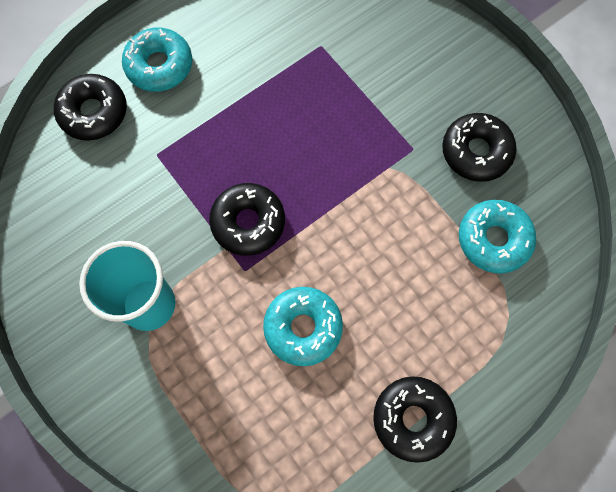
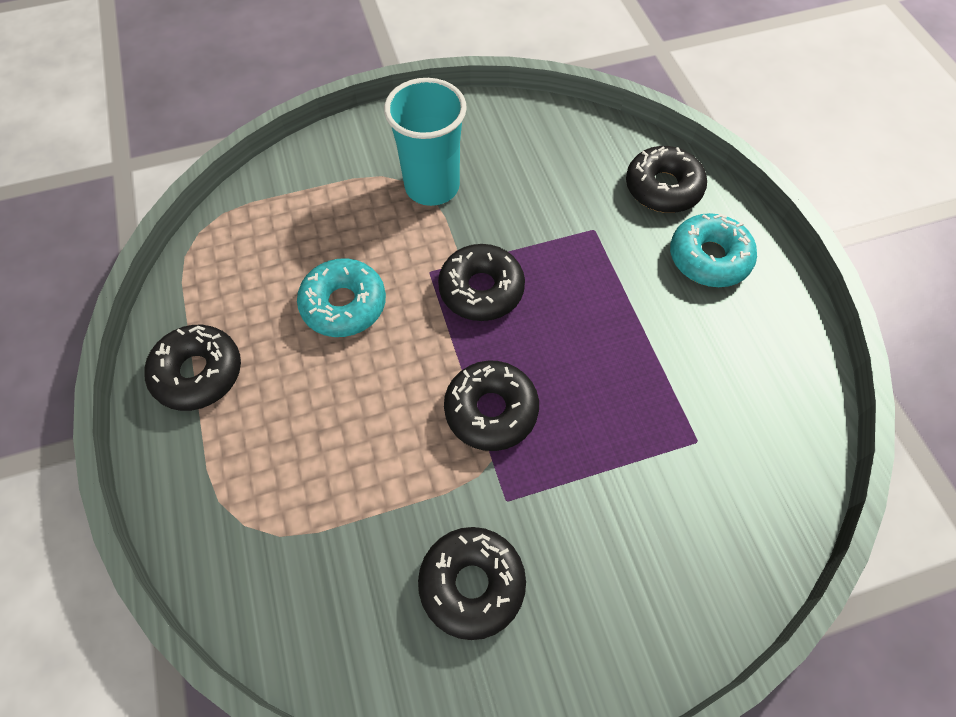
camera: 110 degrees right, 10 degrees down
(352, 180) = (491, 410): none -> black donut
(493, 239) = (343, 550): turquoise donut -> none

